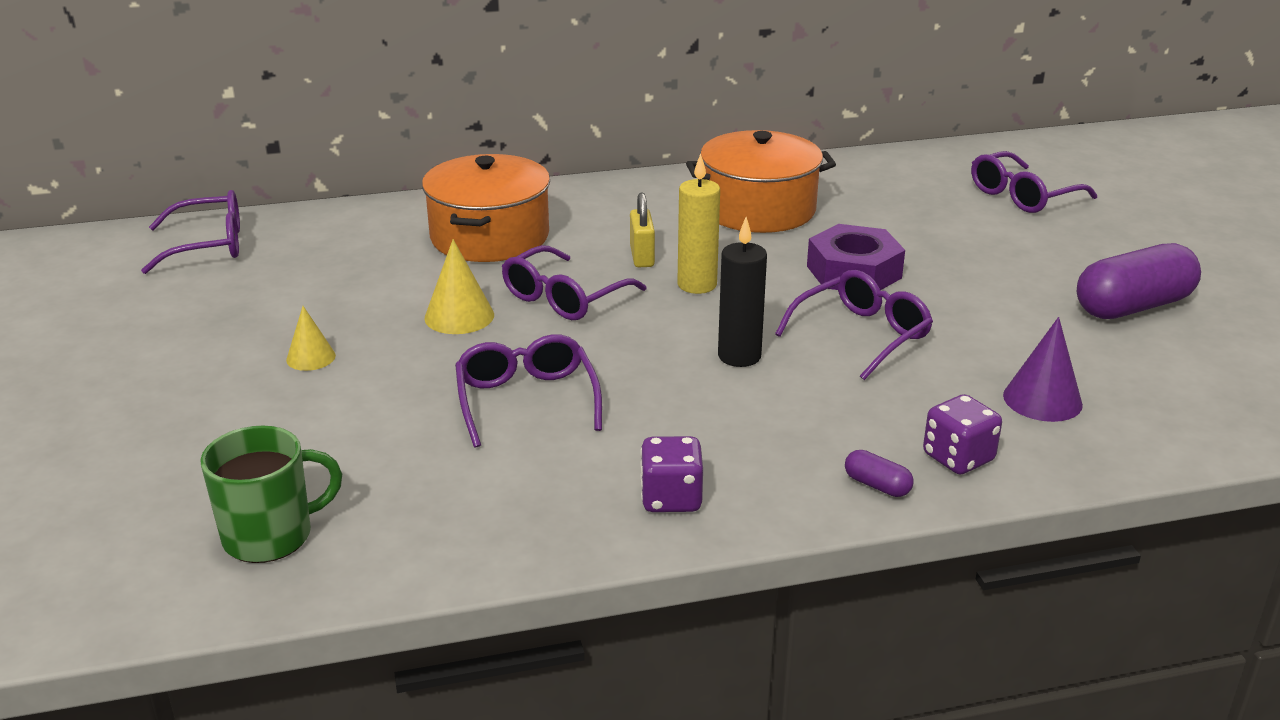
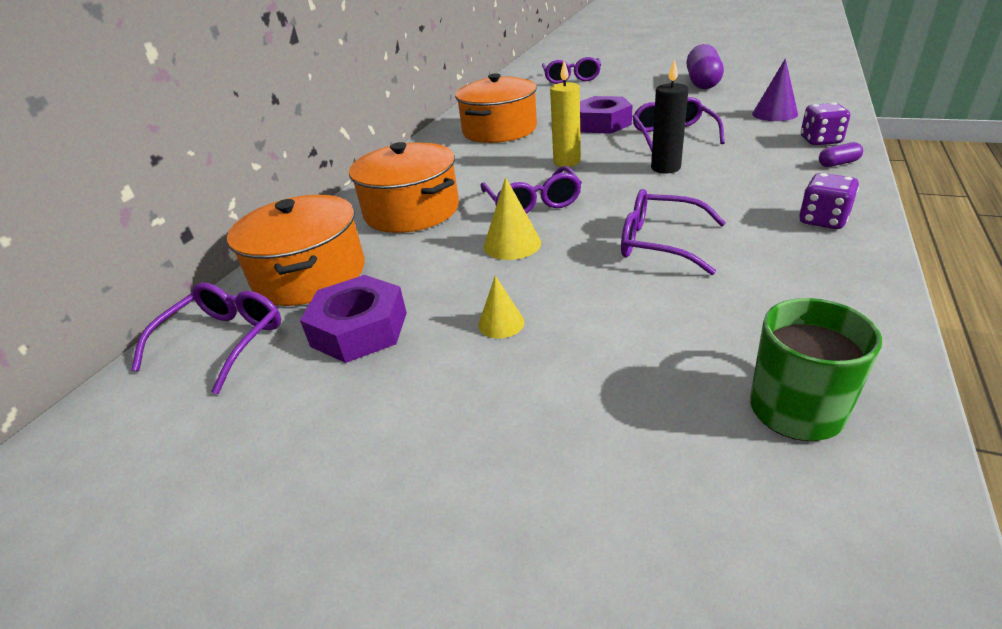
camera: 50 degrees left, 5 degrees up
(260, 295) = (359, 329): none -> purple nut
(329, 237) = (310, 274): none -> orange pot
(642, 256) = (511, 169): yellow padlock -> none

